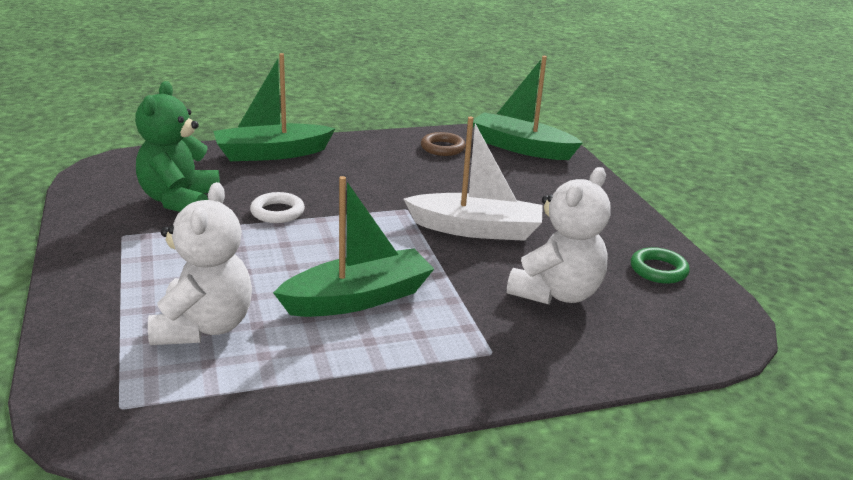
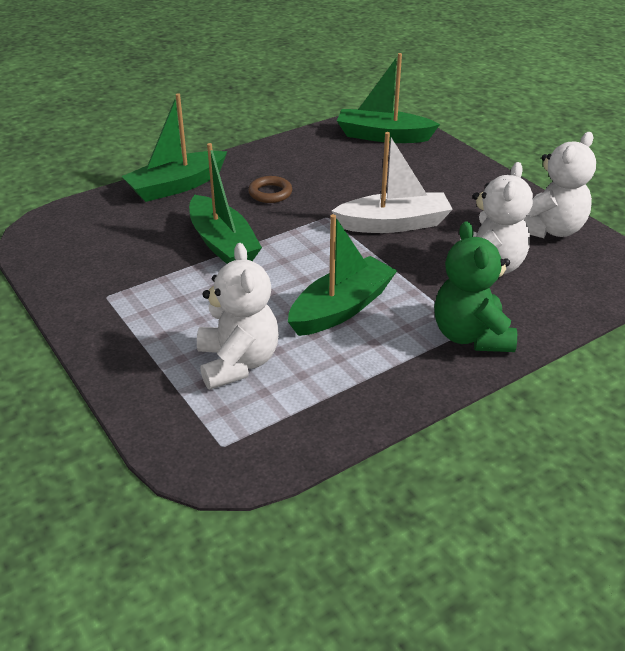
camera: 15 degrees left, 10 degrees up
(179, 200) = (130, 251): green teddy bear -> green teddy bear (471, 336)
(277, 212) = (222, 244): white ring -> green boat
(442, 148) = (319, 150): brown ring -> brown ring (270, 193)
(658, 270) = (549, 230): green ring -> white teddy bear

